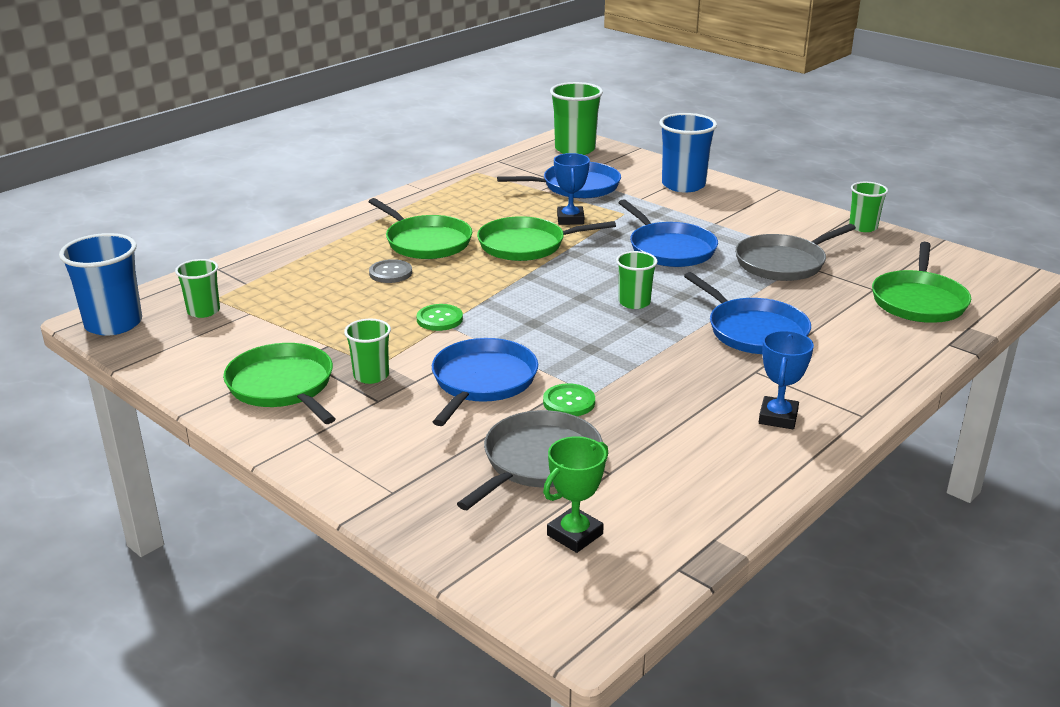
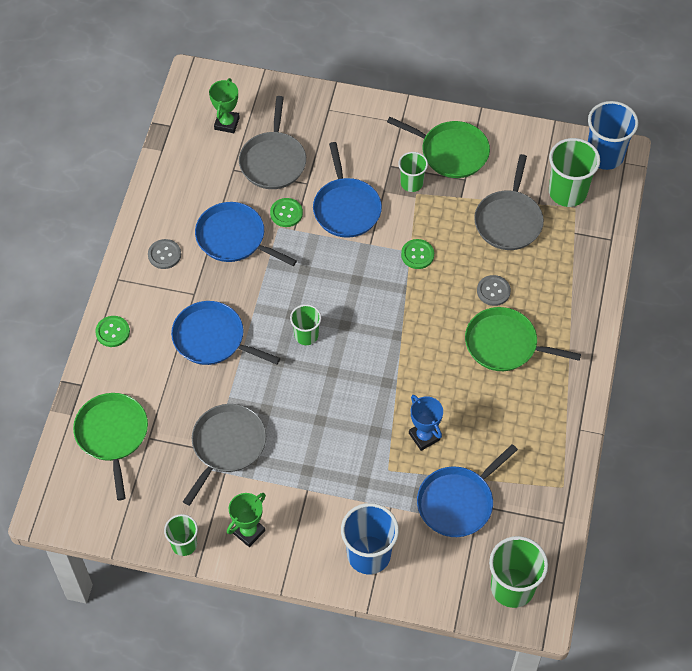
camera: 150 degrees right, 30 degrees up
(203, 311) = (567, 192): green cup -> green cup, size x1.69
(301, 311) = (509, 220): none -> grey pan
(526, 245) = (429, 377): green pan -> none
(669, 249) = (321, 425): blue pan -> blue pan (234, 238)
(778, 417) = (164, 255): blue trophy -> grey button
(791, 218) = (248, 531): none -> green trophy
(889, 372) = (112, 332): none -> green button

